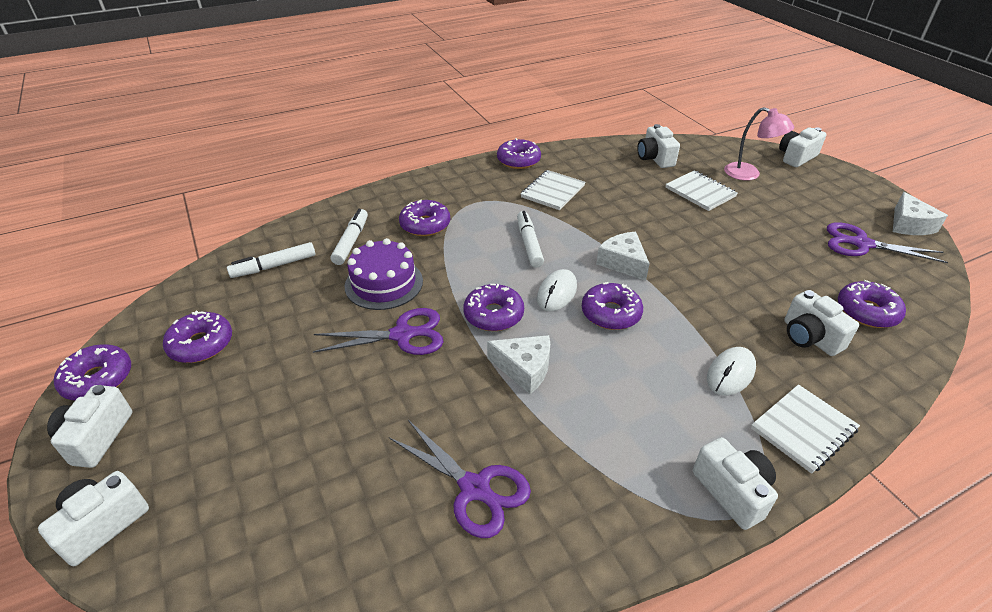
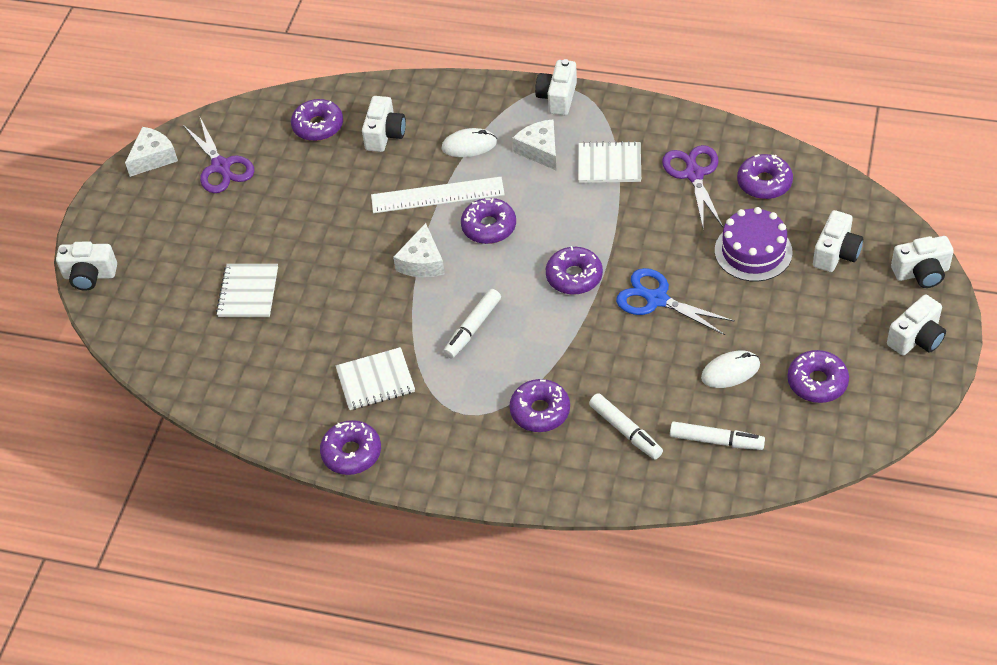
camera: 135 degrees left, 10 degrees up
(98, 379) = (907, 393): purple donut -> purple donut (764, 183)
(351, 241) = (625, 431): white marker -> white marker turned 90 degrees counterclockwise
(384, 283) = (633, 359): purple cake -> purple cake (753, 251)
(402, 335) = (657, 299): purple scissors -> blue scissors
(524, 368) = (595, 223): white cheese -> white cheese (540, 150)
(557, 293) = (506, 267): white mouse -> white mouse (730, 371)
(655, 158) = (216, 363): white camera -> white camera (836, 253)
(686, 314) = (437, 195): none -> white ruler
(749, 174) = (170, 284): pink lamp -> none
(803, 429) = (476, 98): white notebook -> white notebook (609, 164)

